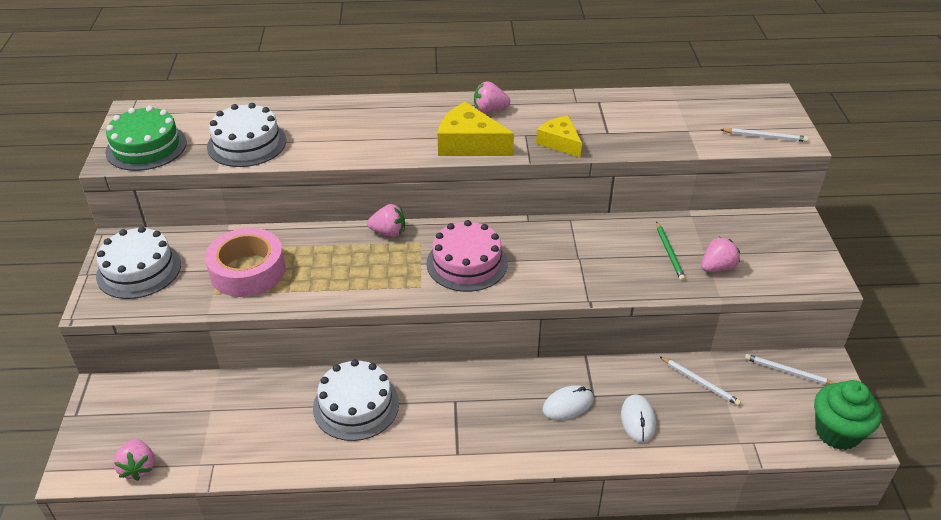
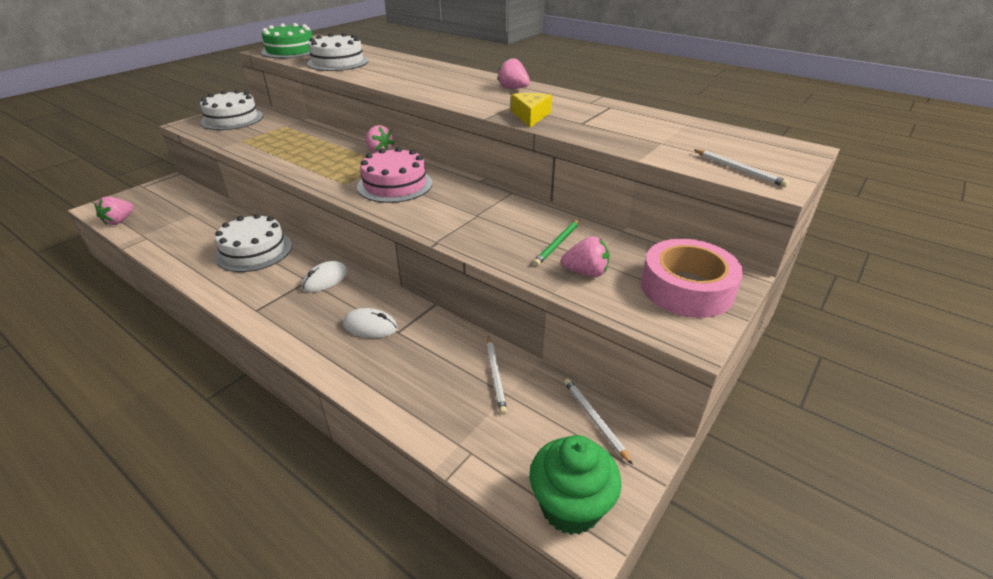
camera: 40 degrees right, 5 degrees down
(247, 271) = (275, 138): pink tape -> pink tape (686, 288)
(469, 144) = (463, 98): yellow cheese -> none
(638, 420) = (402, 369): white mouse -> white mouse (325, 279)

